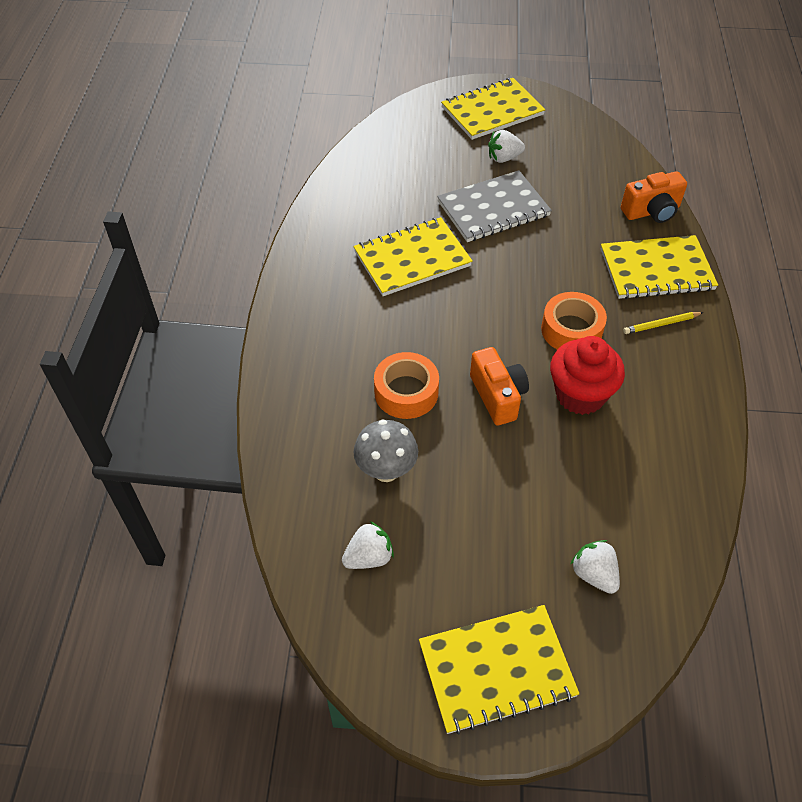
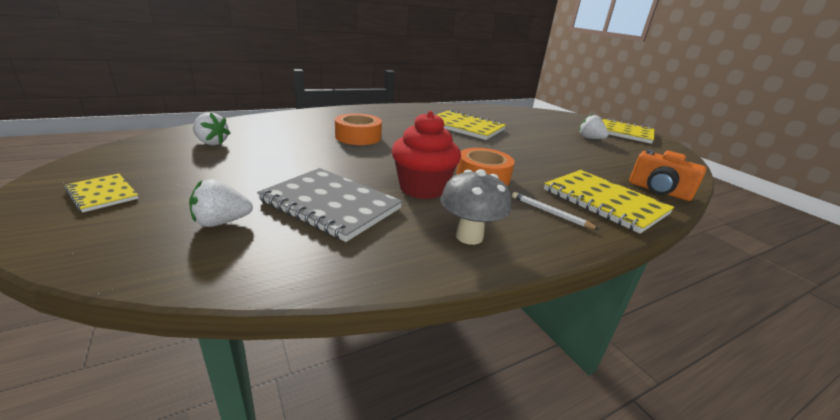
camera: 55 degrees right, 25 degrees down
(386, 471) = (288, 139): grey mushroom -> grey mushroom (469, 236)
(493, 209) = (543, 141): grey notebook -> grey notebook (331, 205)
(496, 669) = (103, 194): yellow notebook -> yellow notebook, size x0.52
(497, 396) = (385, 161): orange camera -> none
(594, 574) = (221, 222): white strawberry -> white strawberry turned 135 degrees counterclockwise
(661, 324) = (550, 212): yellow pencil -> white pencil

